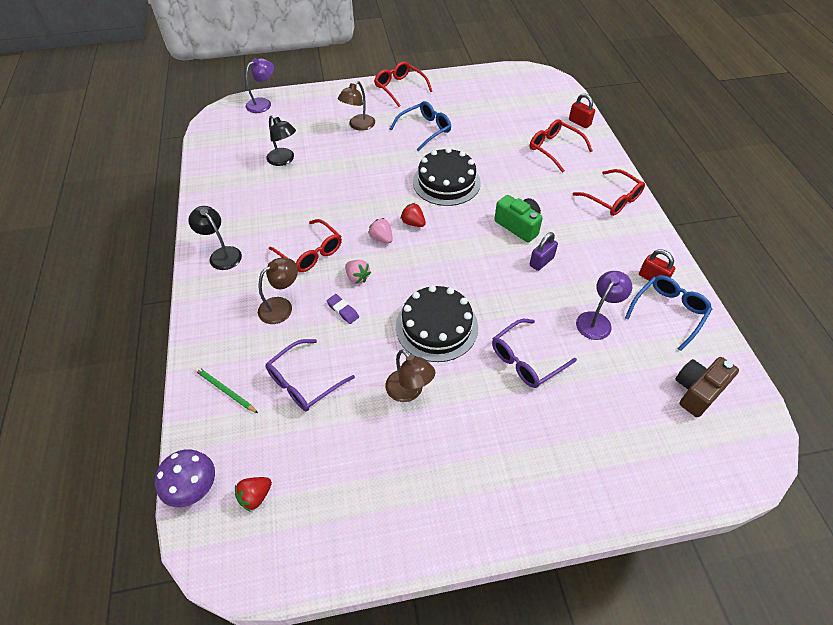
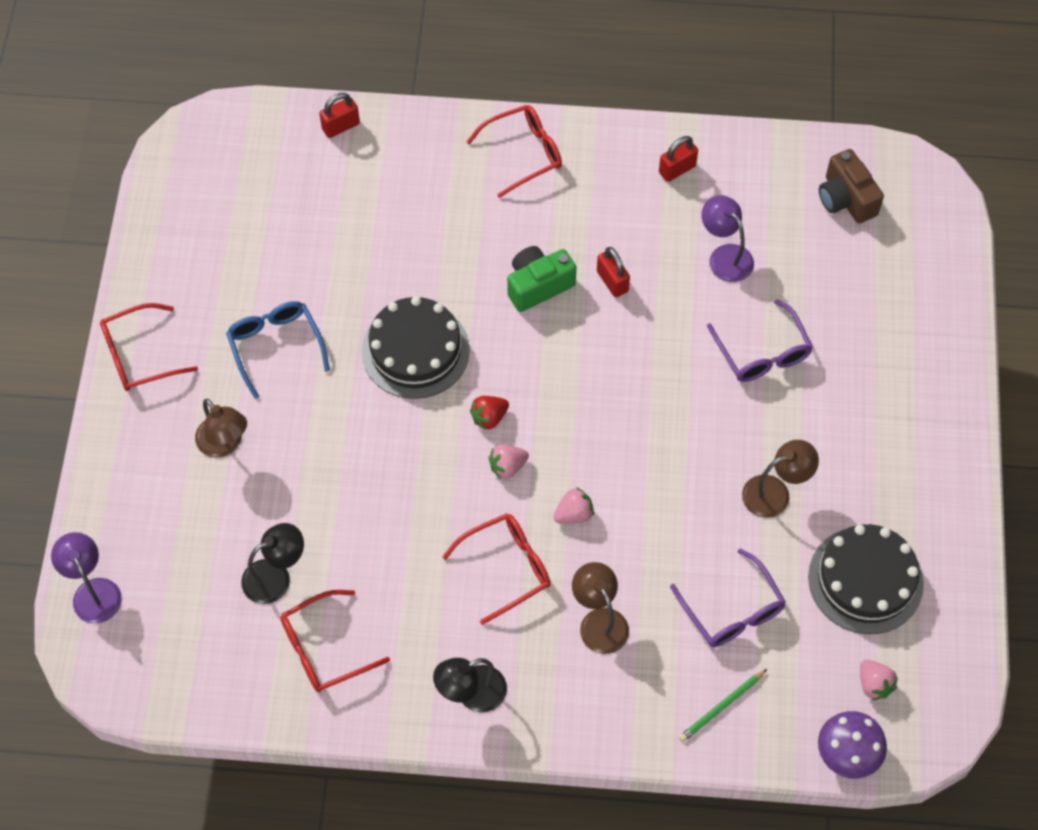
camera: 75 degrees left, 10 degrees up
(255, 496) = (874, 684): red strawberry -> pink strawberry
(343, 310) = (628, 544): purple eraser -> none
(436, 327) = (686, 437): black cake -> black cake (865, 580)
(541, 261) = (612, 281): purple padlock -> red padlock
(554, 149) = (391, 183): red glasses -> red glasses (324, 648)
(668, 312) = (733, 176): blue glasses -> none

